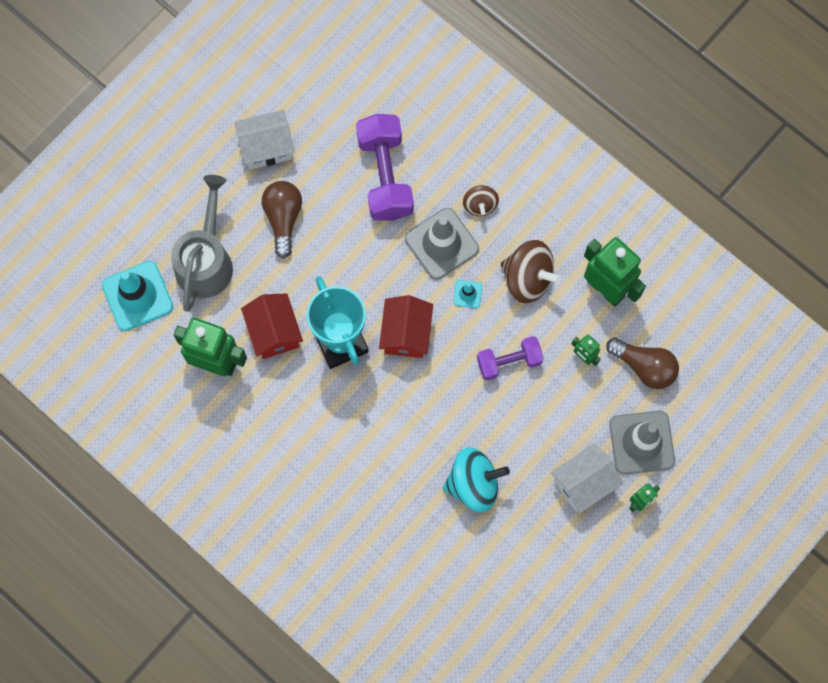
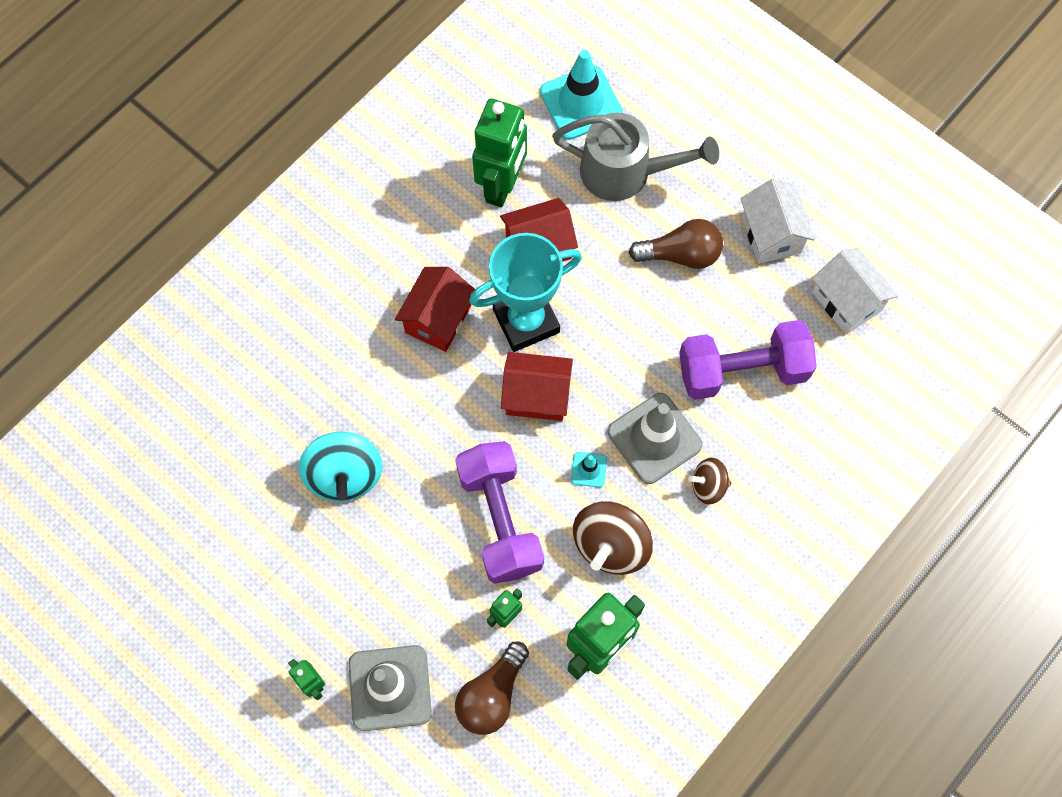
camera: 90 degrees right, 5 degrees down
(338, 413) = (438, 319): none -> red house
(509, 361) = (500, 519): purple dumbbell -> purple dumbbell, size x1.63
(583, 483) = (340, 610): white house -> white house (846, 301)

